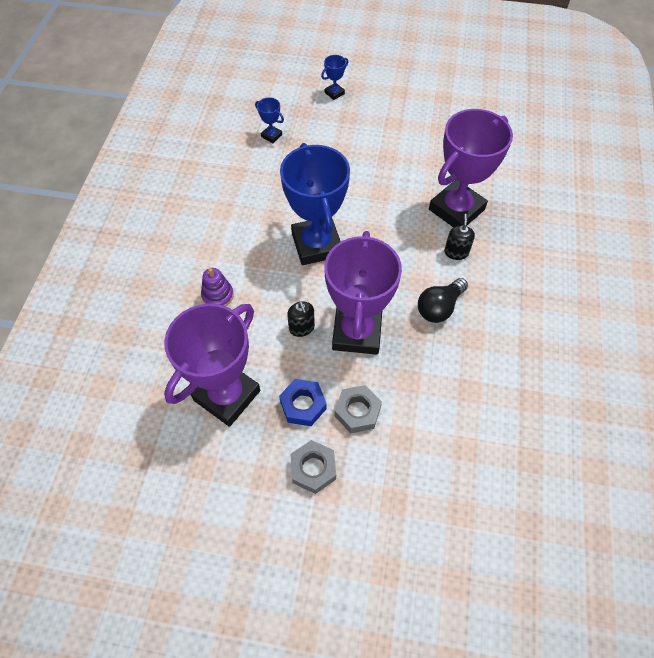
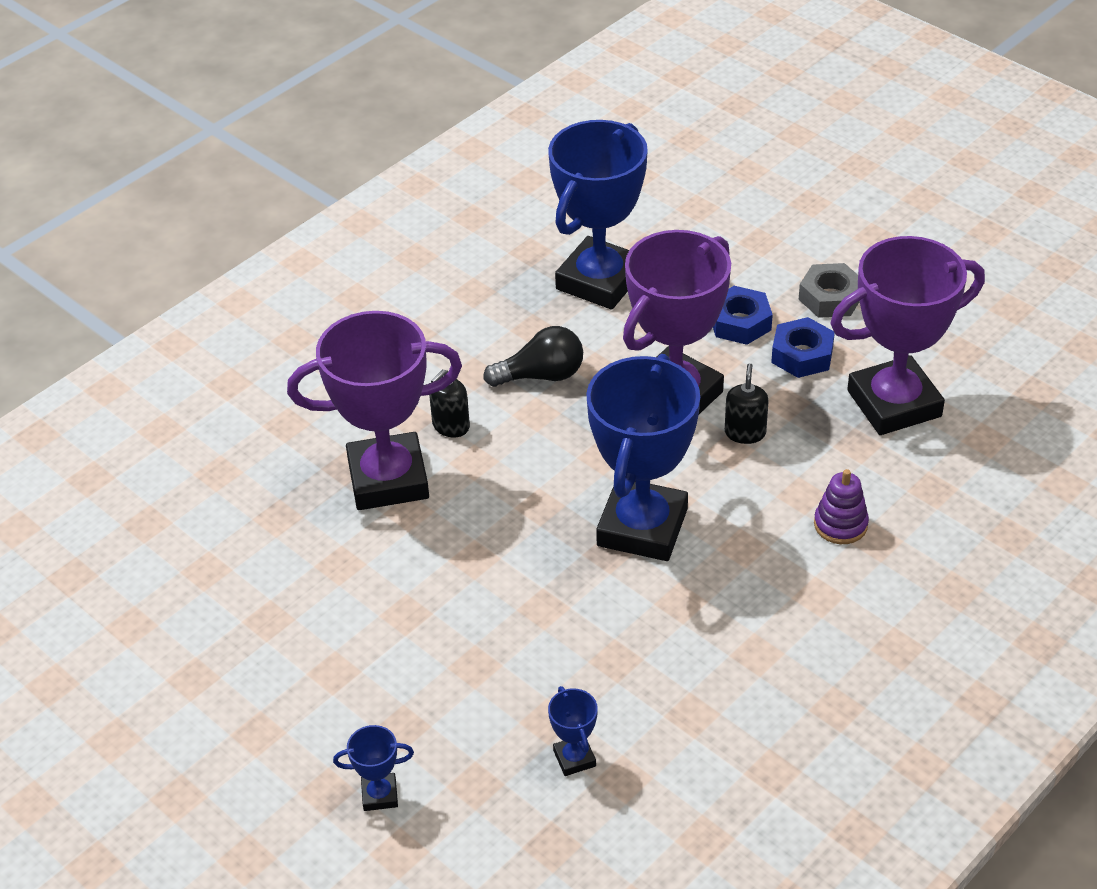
camera: 145 degrees left, 15 degrees down
(357, 411) = (740, 322): grey nut -> blue nut
(467, 399) = (600, 281): none -> blue trophy

